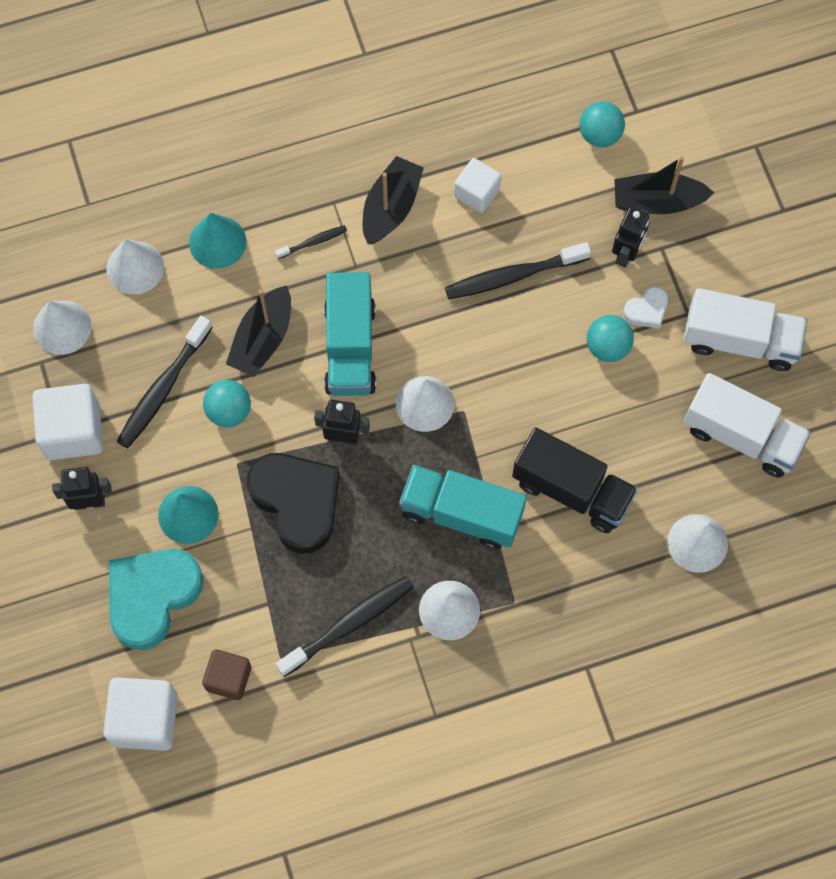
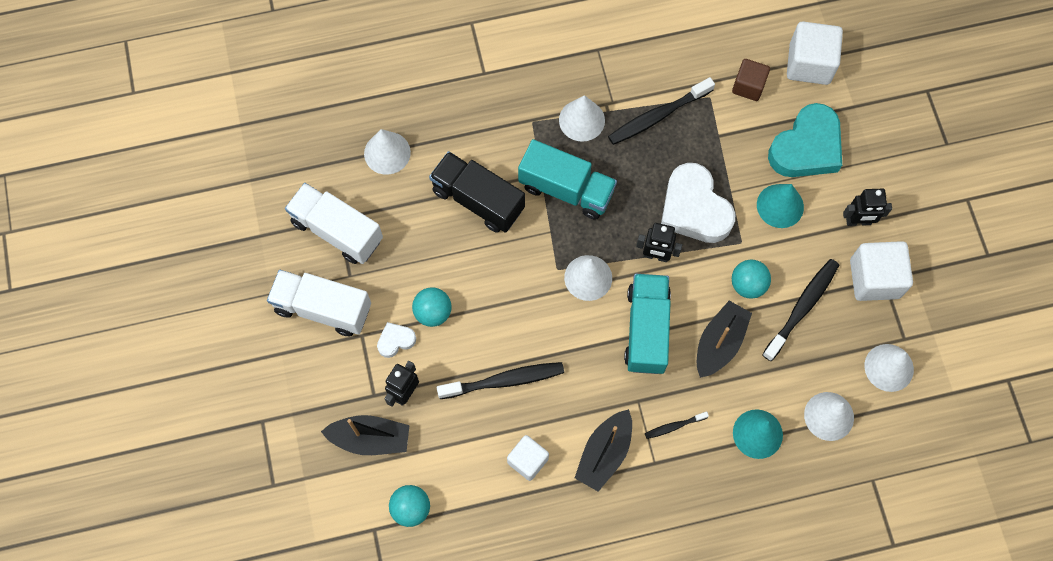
camera: 175 degrees left, 0 degrees up
(297, 502) = (694, 208): black heart -> white heart

